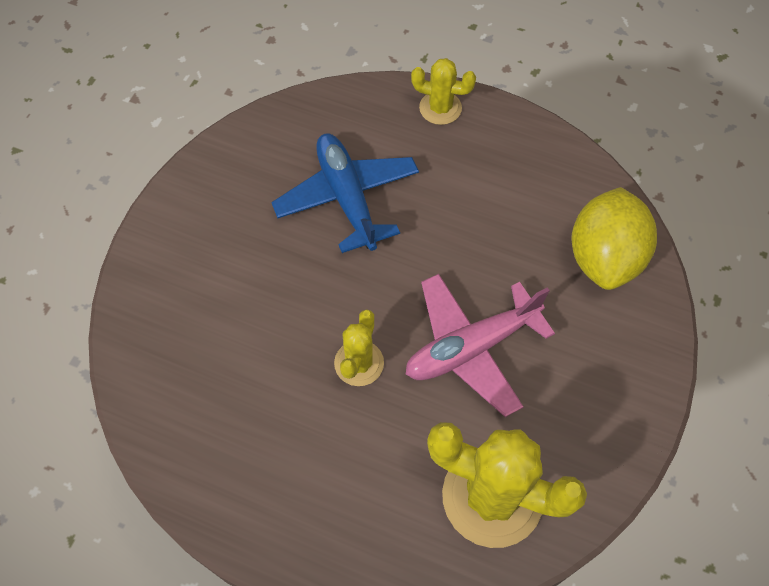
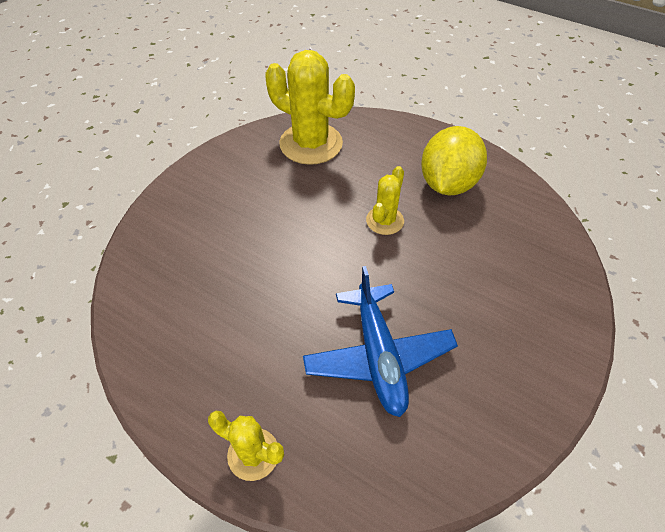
camera: 170 degrees left, 10 degrees down
(471, 348) = (298, 219): pink plane -> none
(604, 257) = (163, 266): yellow lemon -> yellow lemon (447, 184)

